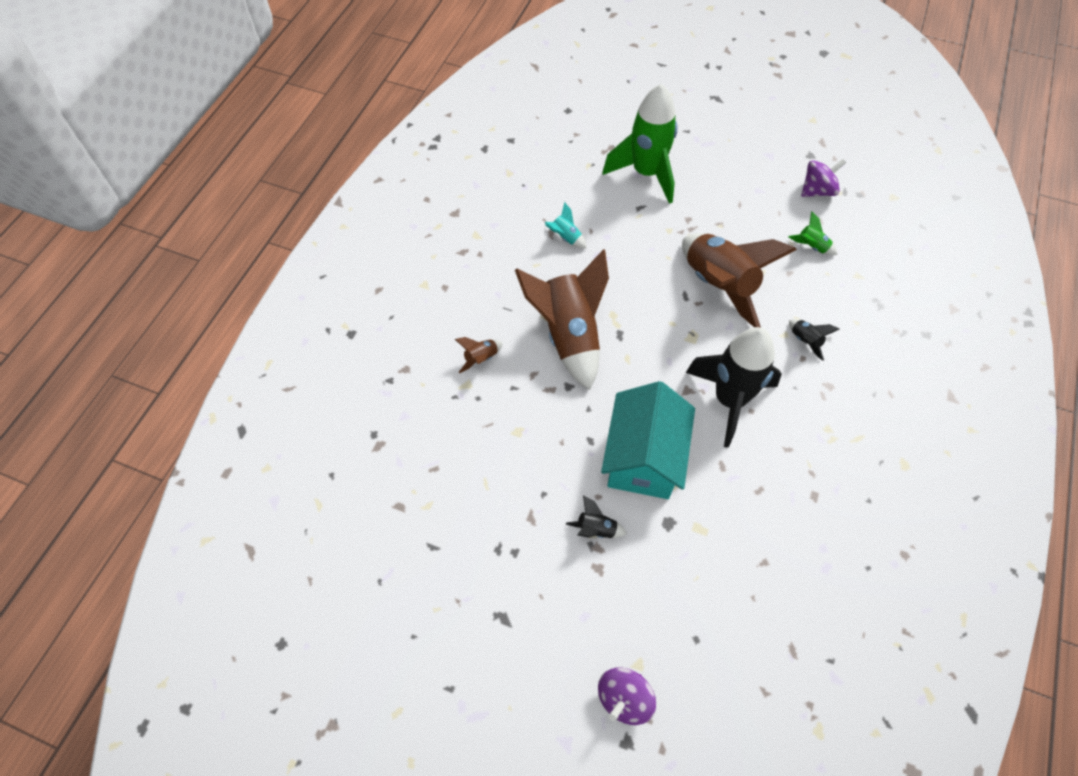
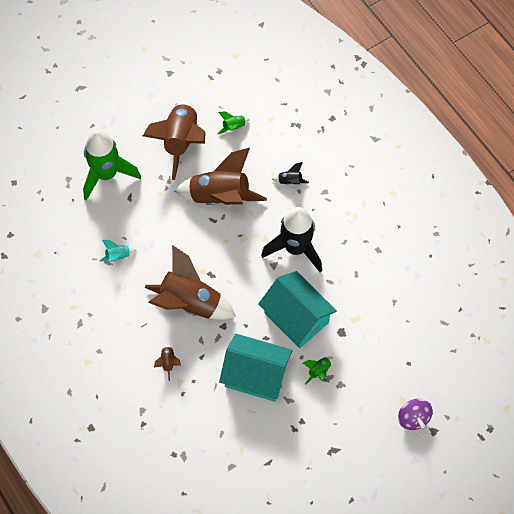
camera: 55 degrees left, 5 degrees up
(535, 459) = (256, 375): none -> turquoise house
(596, 529) = (319, 371): black rocket -> green rocket
(745, 211) = (181, 142): none -> brown rocket
(817, 191) = (198, 91): purple spinning top -> none

